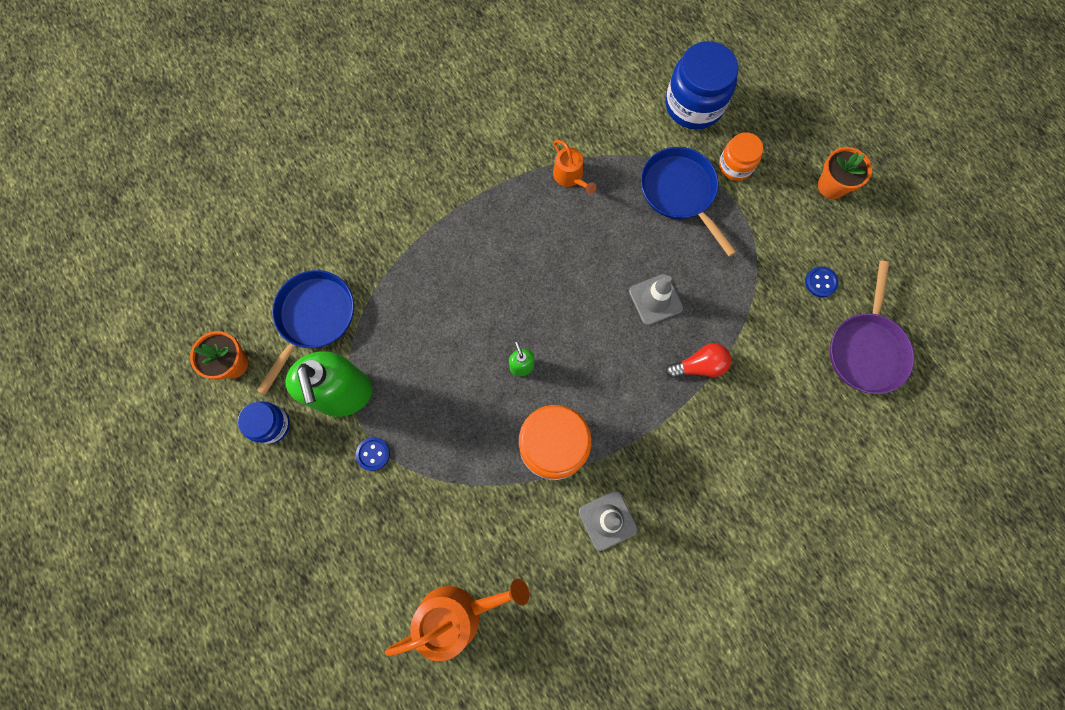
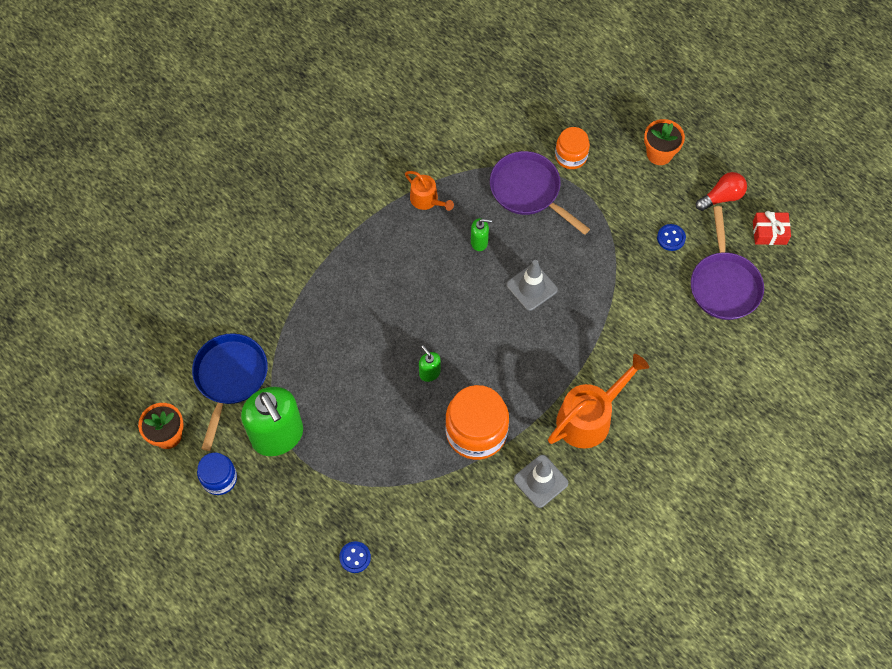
camera: 15 degrees left, 10 degrees down
(373, 454) = (319, 479): blue button -> blue button (355, 557)
(456, 614) = (431, 592): orange watering can -> orange watering can (589, 417)
(613, 236) = (479, 242): none -> green soap dispenser
(680, 192) = (528, 191): blue pan -> purple pan
(694, 105) = (520, 112): blue jar -> none
(699, 366) = (584, 333): red light bulb -> red light bulb (721, 197)
(931, 303) = (769, 232): none -> red gift

